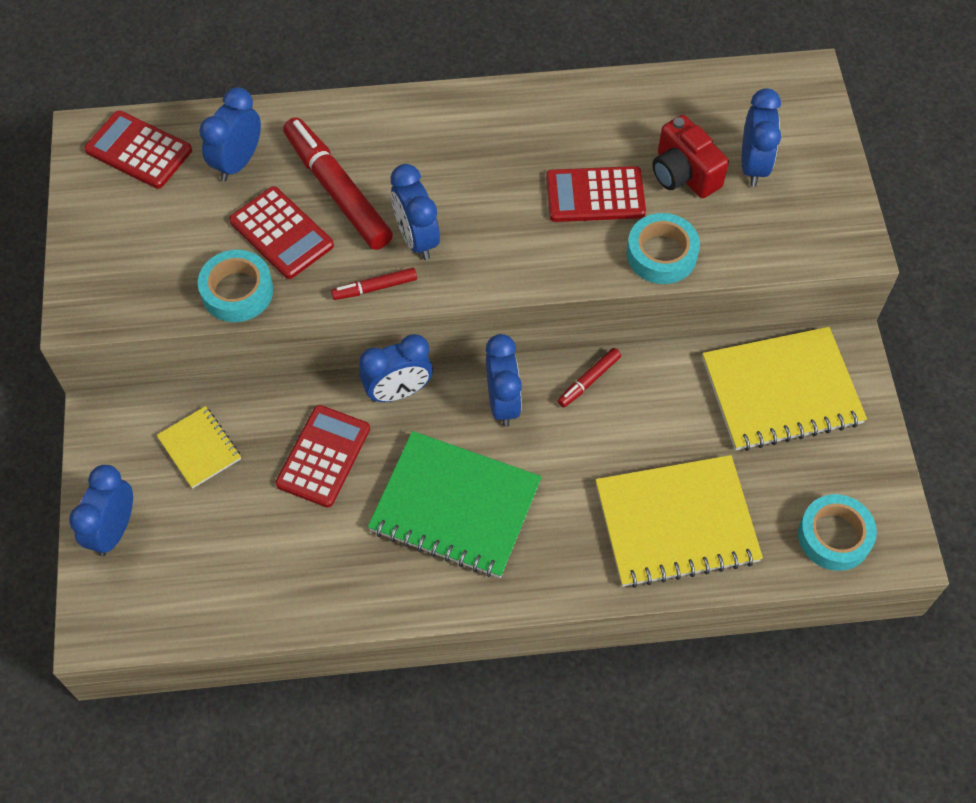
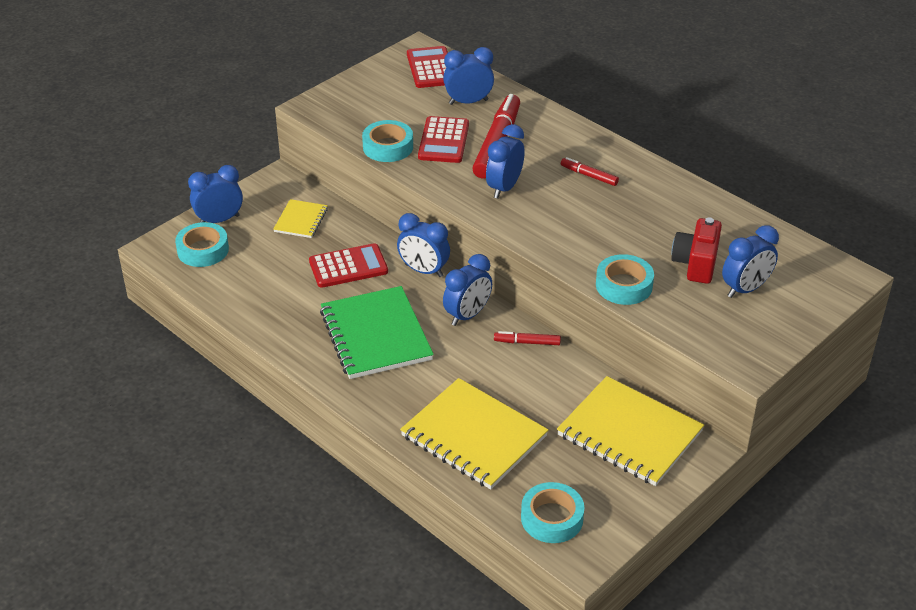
camera: 50 degrees right, 20 degrees down
(150, 582) = (203, 250): none -> turquoise tape
(375, 288) = (452, 191): red marker -> red marker (589, 175)
(595, 195) = (628, 237): red calculator -> none

